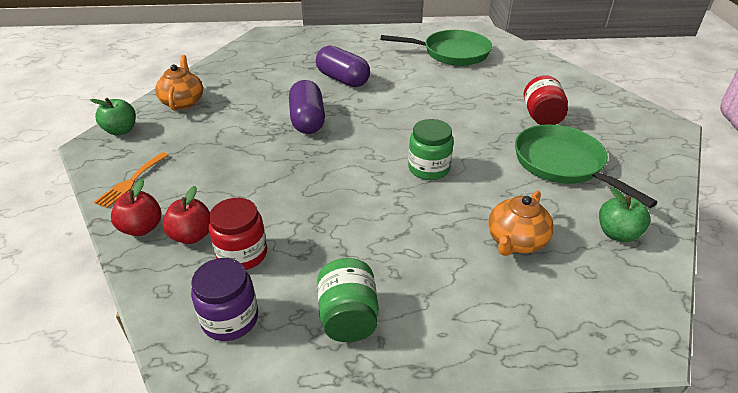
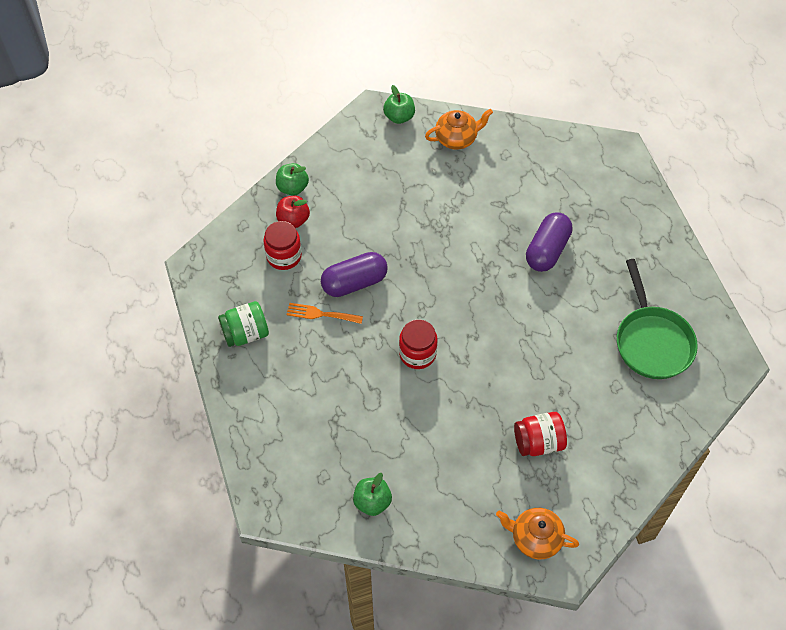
camera: 75 degrees right, 20 degrees up
(131, 182) = (338, 157): orange fork -> orange fork (320, 314)
(142, 228) = (292, 188): red apple -> green apple
(230, 319) = (229, 270): purple jar -> none
(307, 120) = (460, 243): purple capsule -> purple capsule (354, 282)
(428, 168) = (417, 353): green jar -> red jar
(515, 241) = (343, 427): orange teapot -> orange teapot (535, 538)
(562, 164) = (458, 461): green pan -> none

